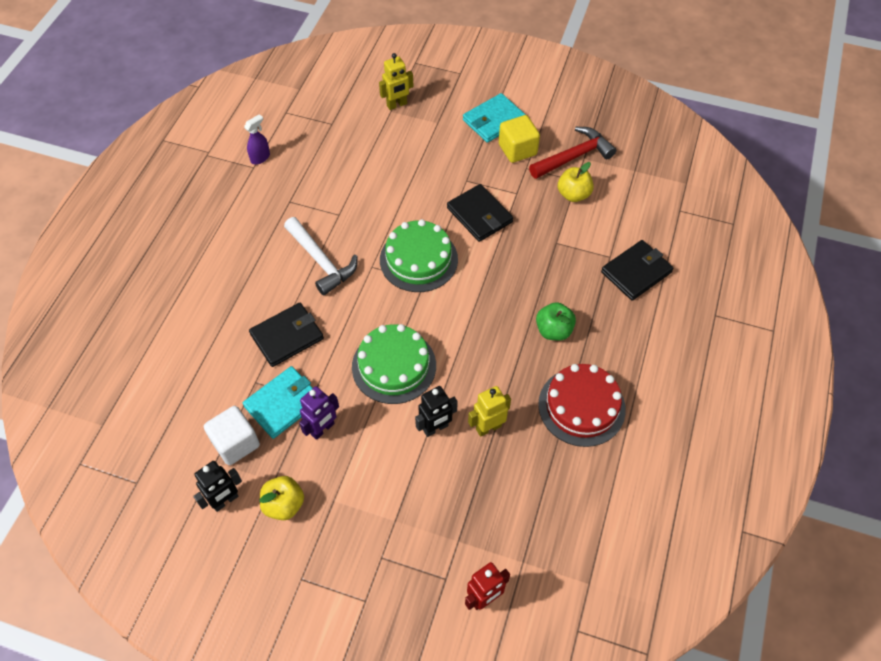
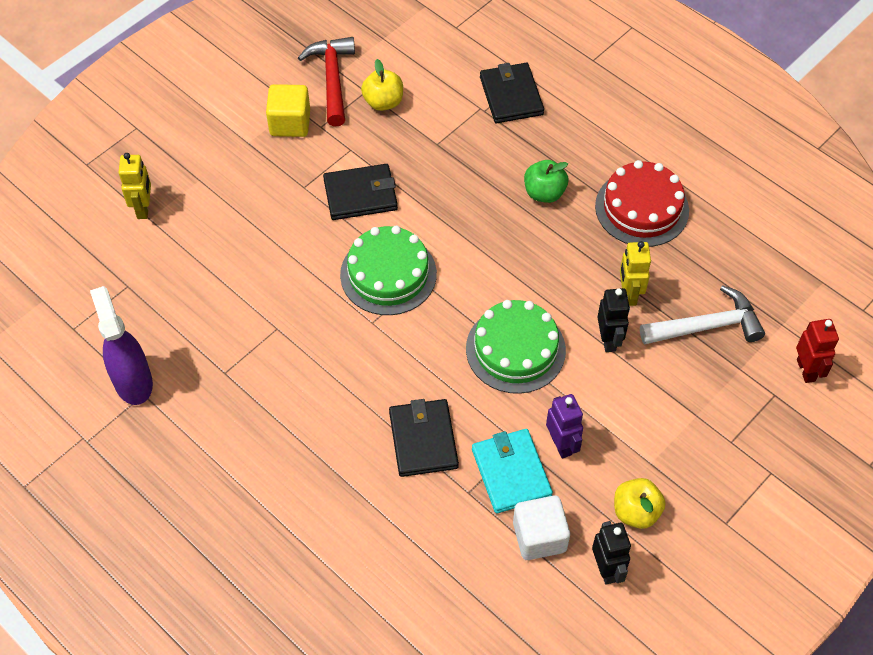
camera: 65 degrees left, 0 degrees up
(260, 158) = (133, 381): purple spray bottle -> purple spray bottle, size x1.85
(321, 261) = (336, 369): white hammer -> white hammer (707, 326)
(494, 120) = (233, 126): turquoise wallet -> none

